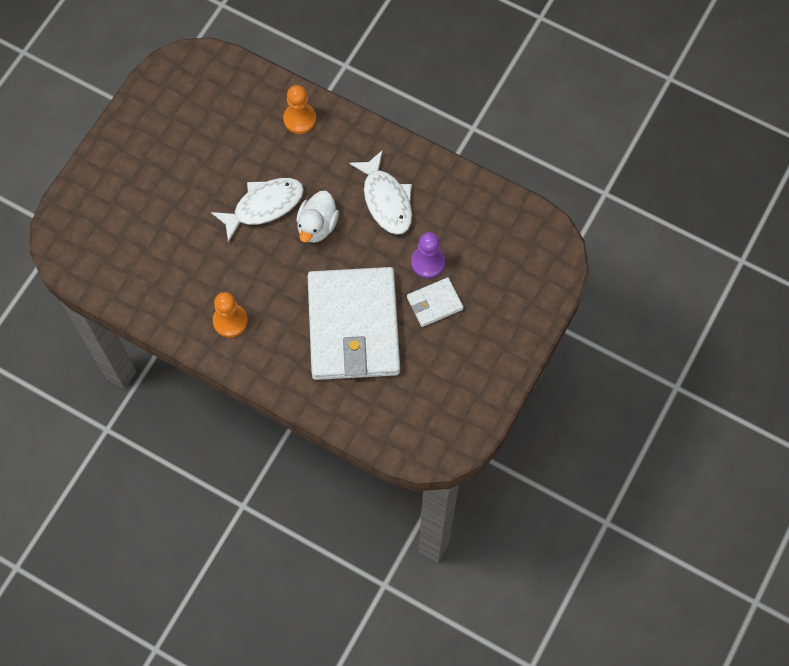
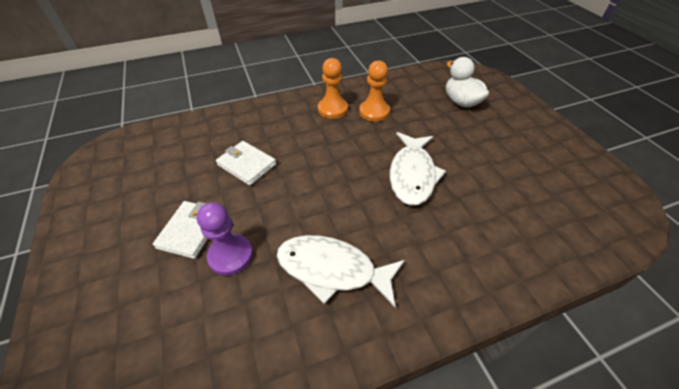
camera: 130 degrees right, 20 degrees down
(300, 119) = (498, 259): orange pawn -> orange pawn (374, 112)
(317, 226) = (358, 197): white duck -> white duck (461, 102)
(353, 326) = (246, 164): white wallet -> white wallet, size x0.42

